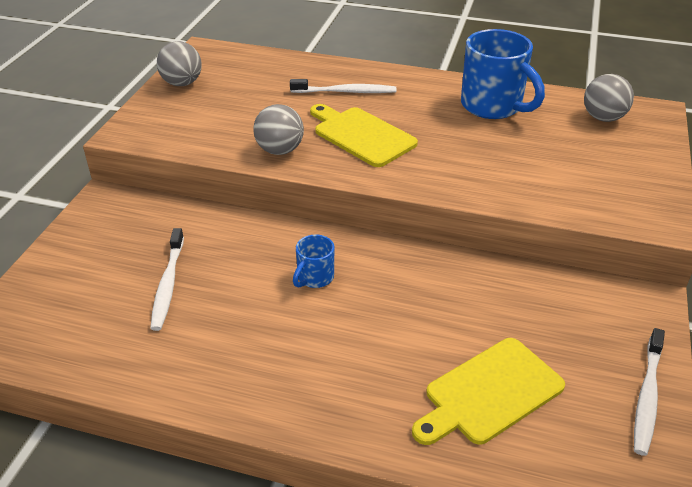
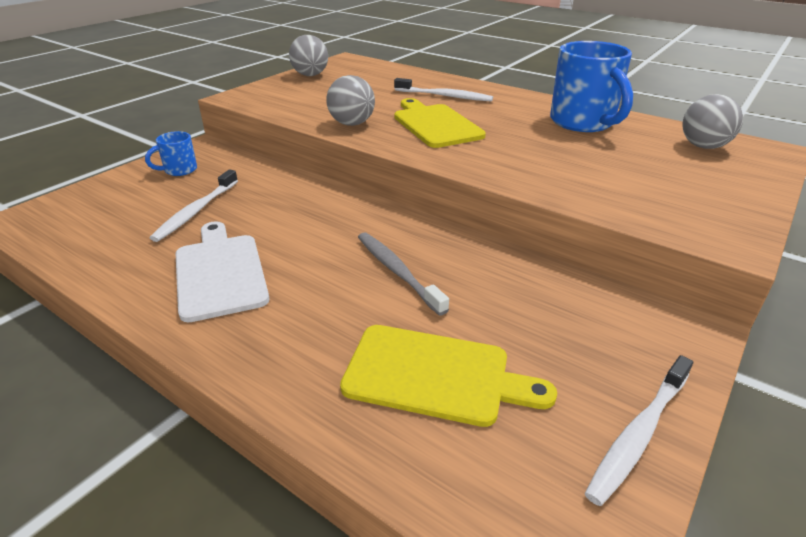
camera: 20 degrees right, 5 degrees down
(247, 347) = (220, 272): none -> white cutting board
(314, 278) = (327, 232): blue mug -> blue mug (179, 170)
(403, 305) = (397, 271): none -> grey toothbrush
(489, 393) = (435, 375): yellow cutting board -> yellow cutting board turned 150 degrees counterclockwise

